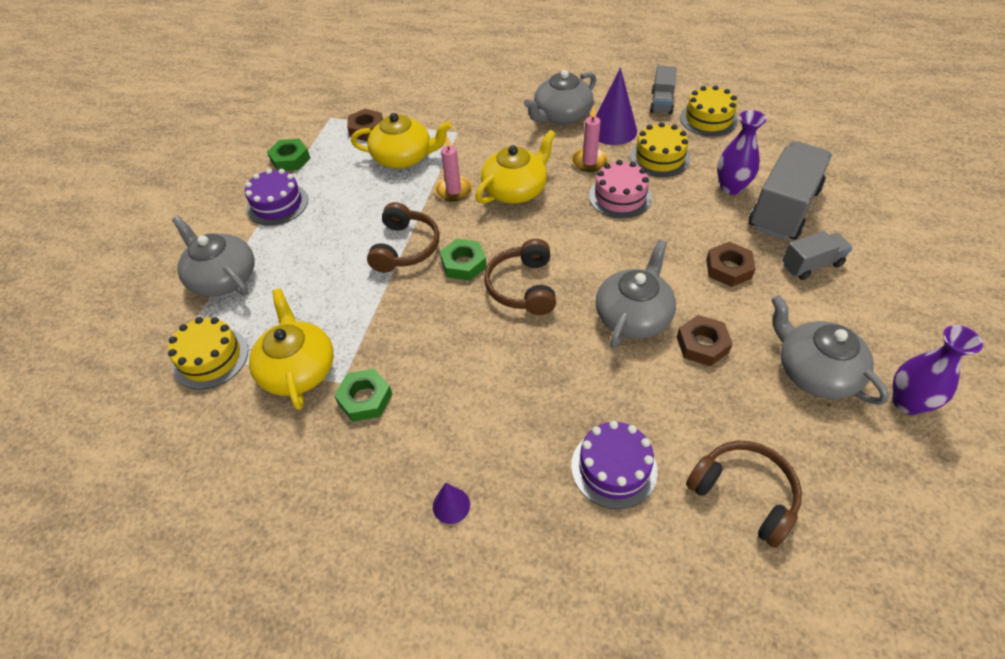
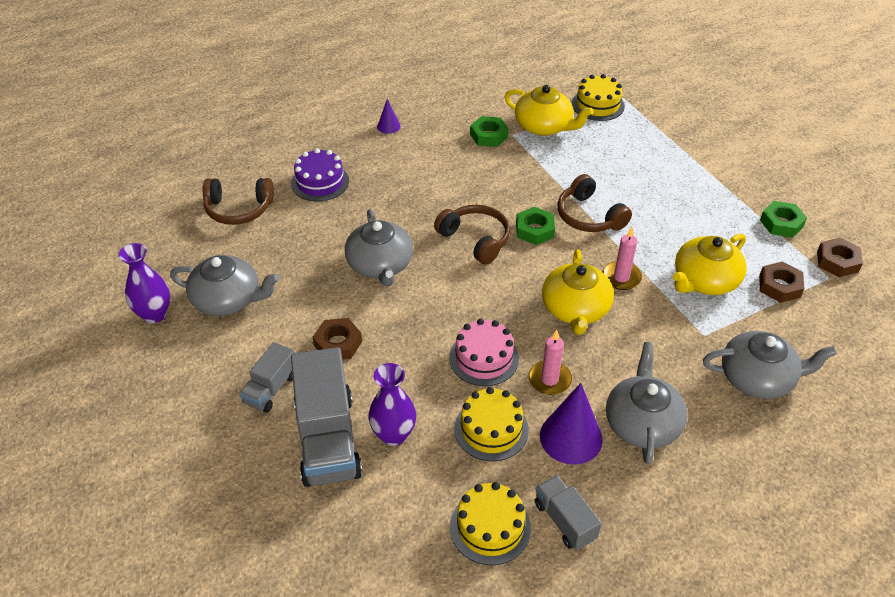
camera: 135 degrees right, 5 degrees down
(223, 278) = (666, 135): grey teapot -> grey teapot (758, 378)
(277, 204) = (723, 189): purple cake -> none
(702, 344) = (317, 273): brown nut -> brown nut (837, 261)

